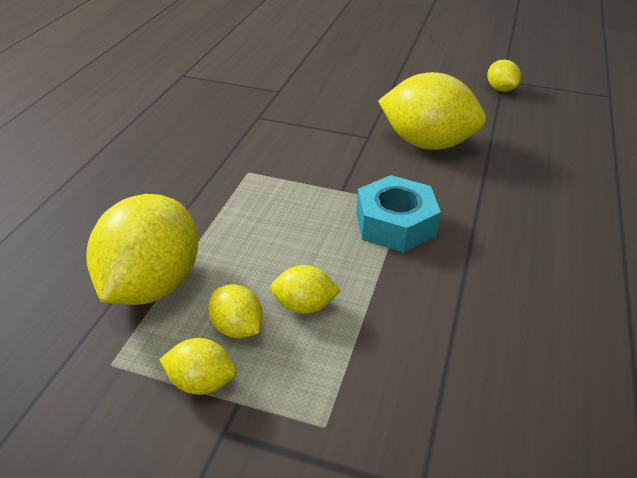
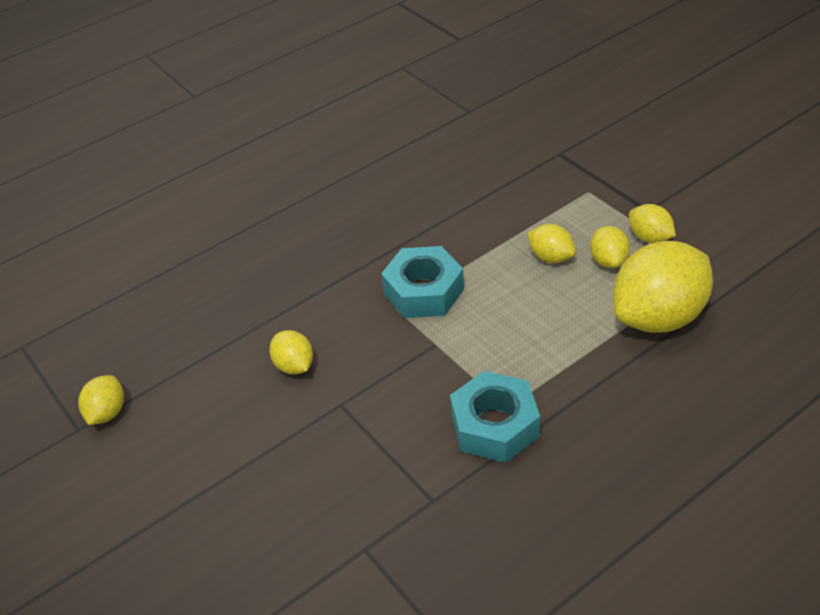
camera: 140 degrees left, 5 degrees up
(249, 159) = (494, 426): none -> turquoise nut
(427, 143) = (294, 366): yellow lemon -> yellow lemon, size x0.47

